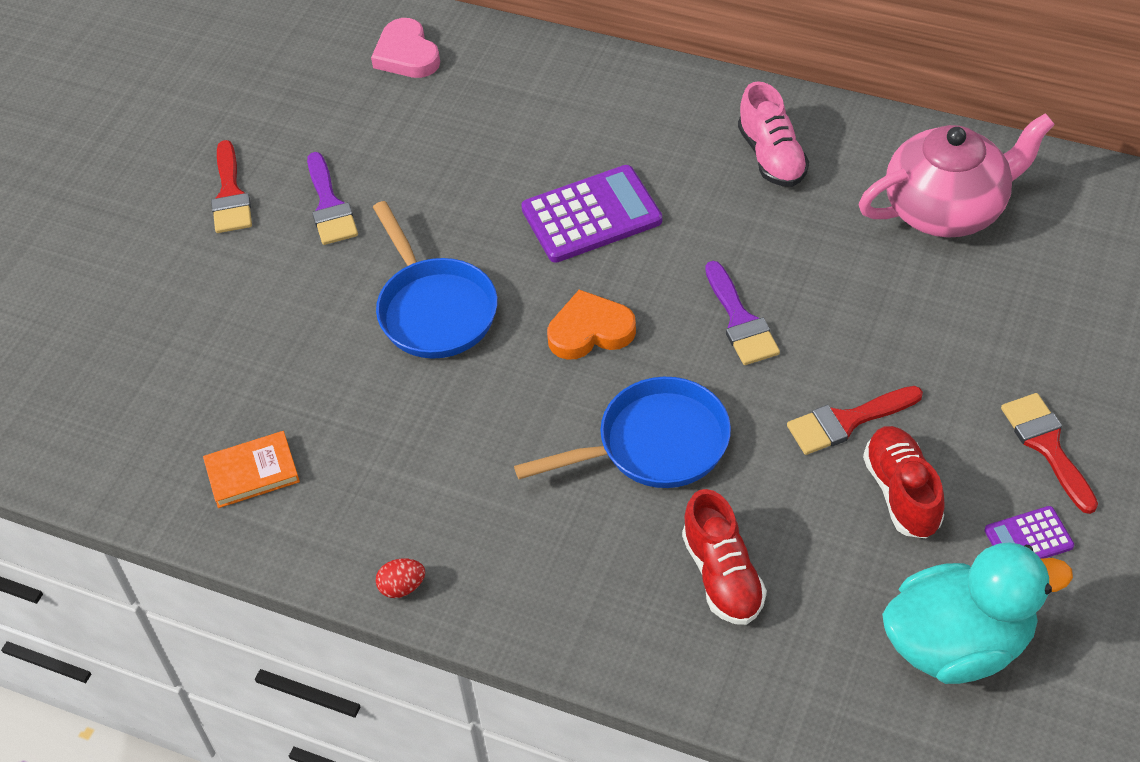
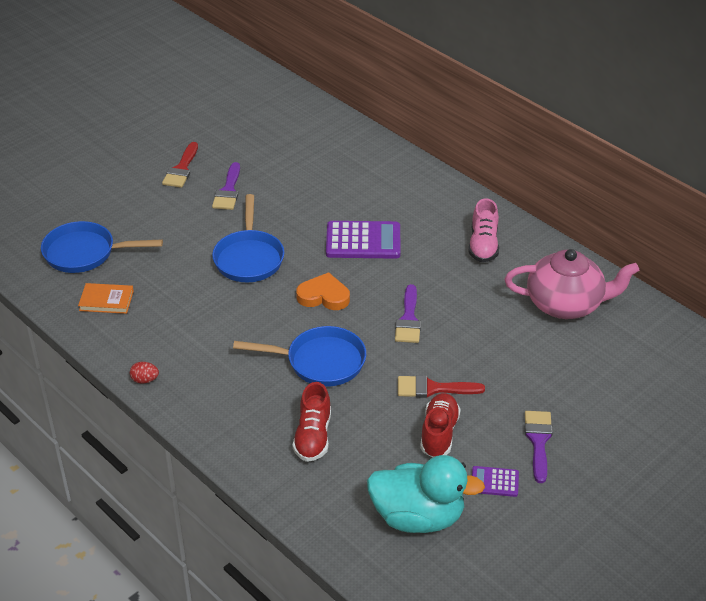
camera: 20 degrees right, 10 degrees down
(163, 401) = (85, 253): none -> blue pan
(407, 54) = (317, 131): pink heart -> none
(1047, 446) = (538, 441): red brush -> purple brush

